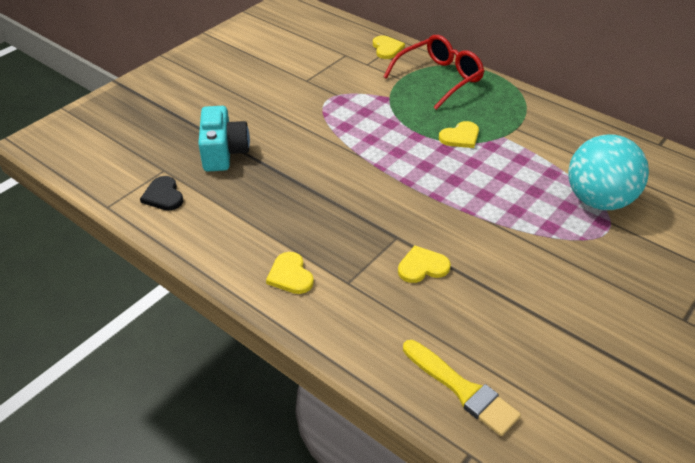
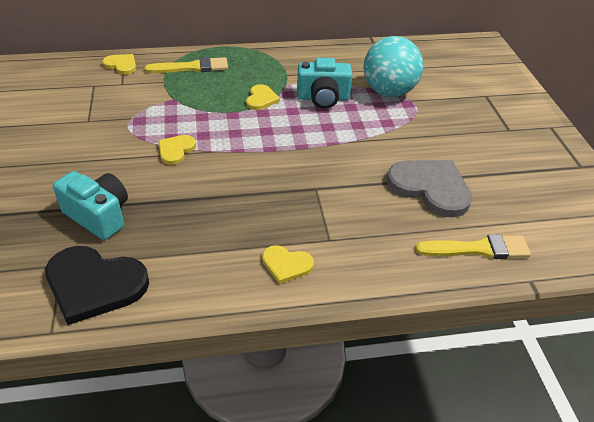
camera: 50 degrees left, 0 degrees up
(163, 195) = (94, 284): black heart -> black heart, size x1.90
(422, 266) = (357, 195): yellow heart -> yellow heart (176, 150)
(439, 78) = (192, 67): red glasses -> yellow brush
(501, 309) = (430, 188): none -> grey heart
(519, 168) = (323, 98): none -> turquoise camera

